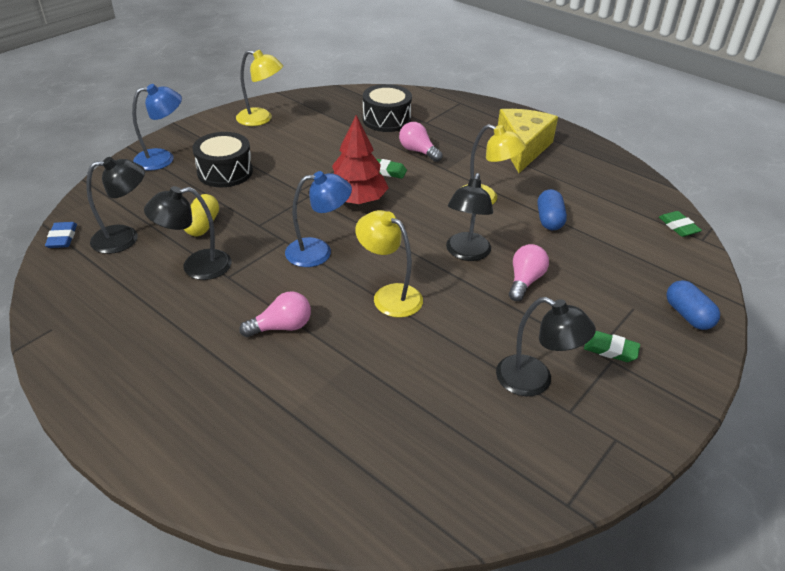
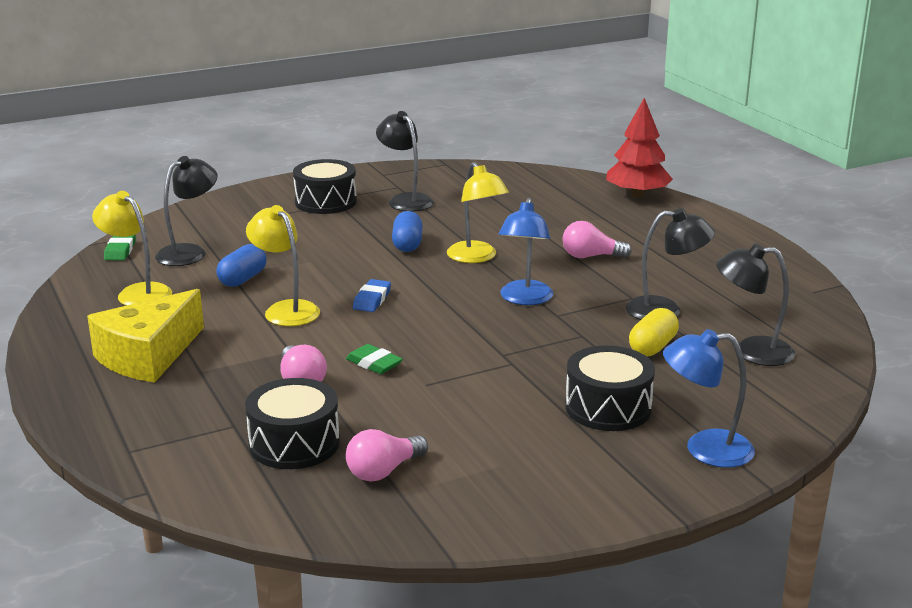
camera: 155 degrees left, 15 degrees down
(62, 238) = (832, 366): blue eraser -> blue eraser (372, 299)
(261, 119) = (514, 493): yellow lamp -> yellow lamp (137, 292)
(318, 252) = (524, 299): blue lamp -> blue lamp turned 90 degrees counterclockwise
(357, 200) = (444, 338): red tree -> red tree (637, 194)
(466, 253) = (369, 271): black lamp -> black lamp (189, 252)
(525, 281) = (338, 244): pink light bulb -> pink light bulb (383, 471)
(610, 349) = (325, 202): green eraser -> black drum
(687, 315) = (232, 205): blue capsule -> blue capsule (407, 244)

